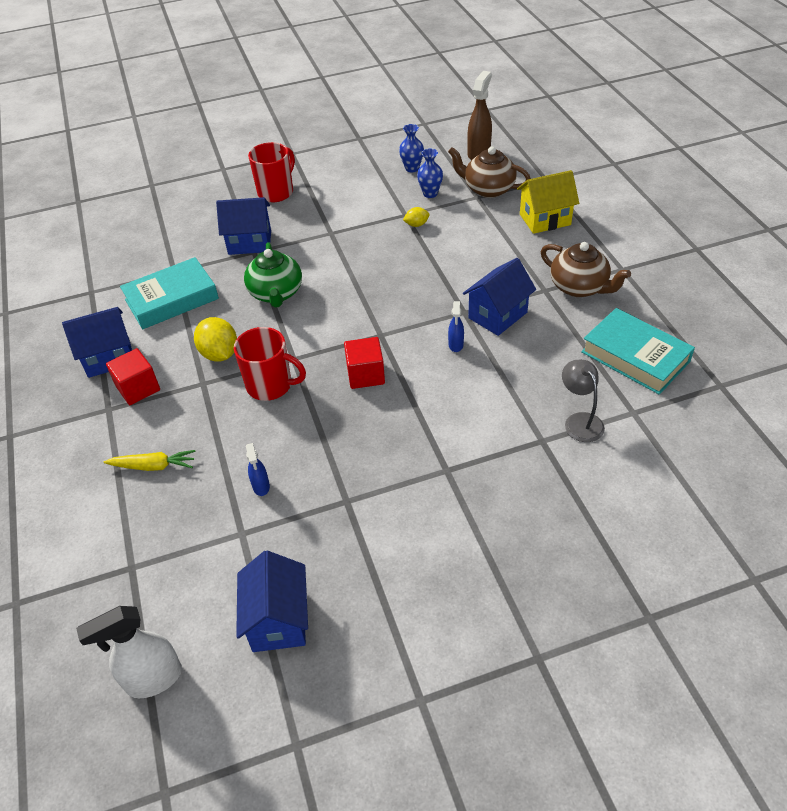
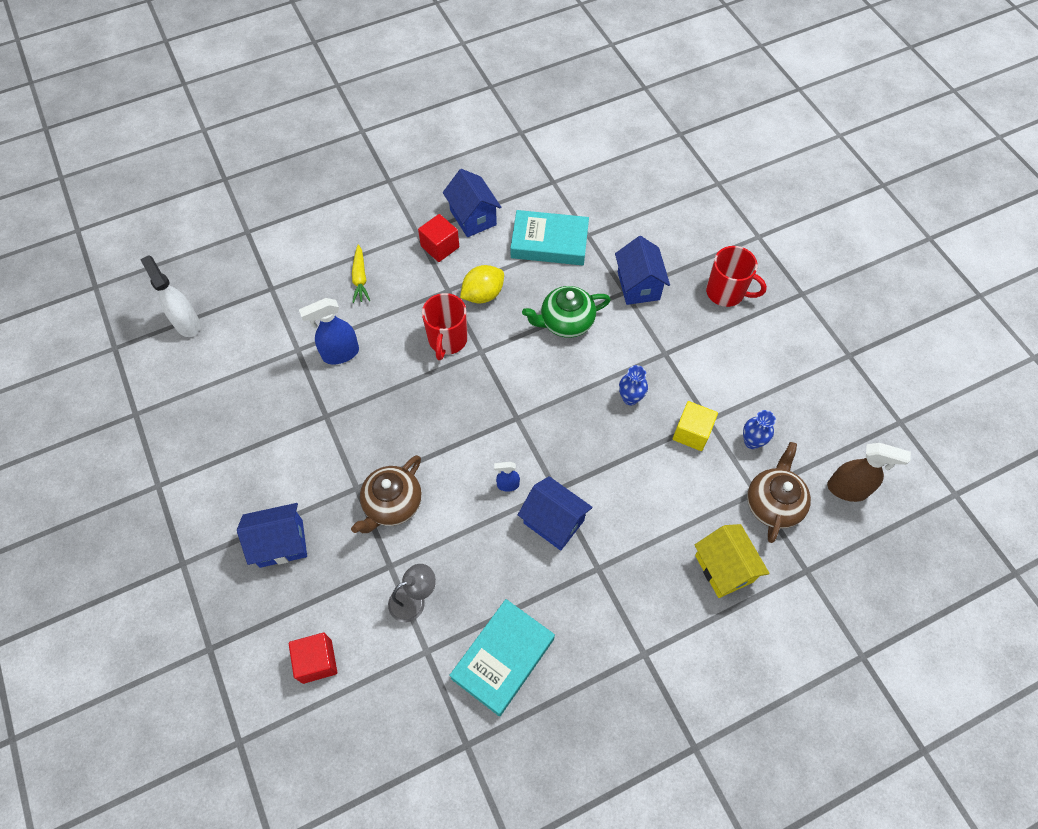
camera: 80 degrees right, 15 degrees up
(171, 299) = (549, 242): turquoise book -> turquoise book turned 45 degrees counterclockwise
(261, 486) = (340, 354): blue spray bottle -> blue spray bottle, size x1.83
(278, 620) = (224, 387): blue house -> blue house (281, 543)
(365, 375) = (464, 412): red cube -> red cube (317, 661)
(412, 168) = (798, 418): blue vase -> blue vase (630, 398)
(416, 225) = (692, 433): yellow lemon -> yellow cube
(579, 287) = (606, 605): brown teapot -> brown teapot (392, 504)

